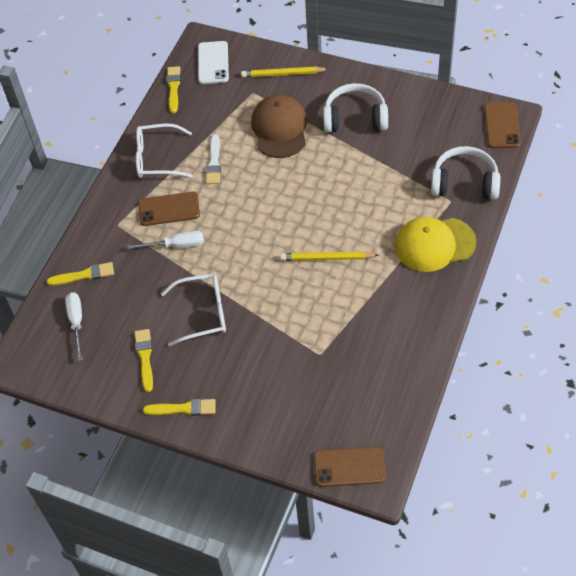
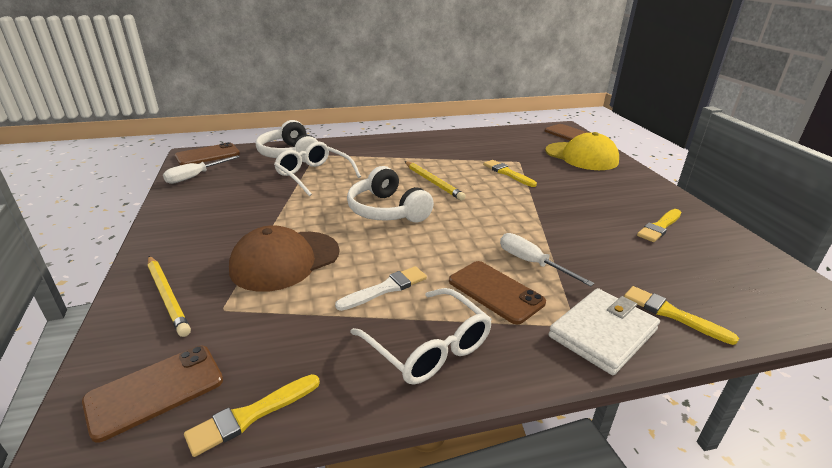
camera: 130 degrees left, 25 degrees down
(76, 322) = (718, 286): white screwdriver -> white screwdriver (195, 176)
(102, 232) = (603, 333): none -> white wallet
(183, 409) = (654, 193): yellow brush -> yellow brush (507, 173)
(203, 313) = (571, 216): white glasses -> white glasses (313, 175)
(213, 63) = (155, 390): white phone -> brown phone
(355, 118) = (235, 219): white headphones -> white headphones (387, 210)
(434, 244) = (367, 150): yellow cap -> yellow cap (581, 156)

